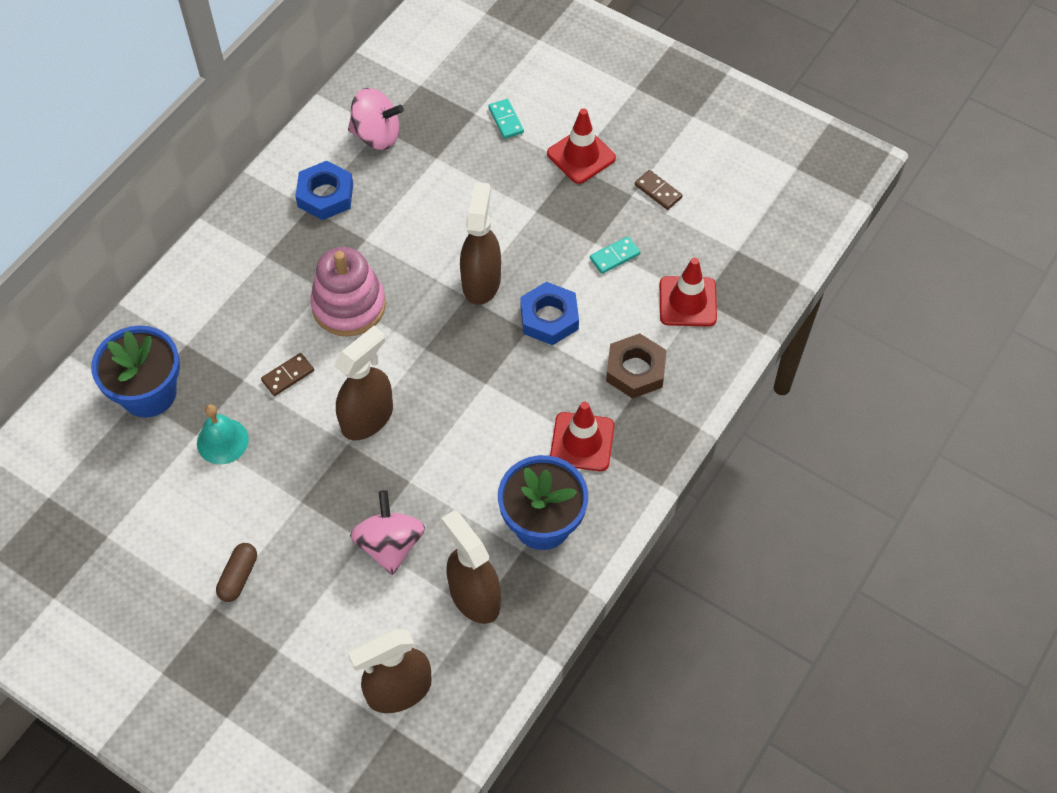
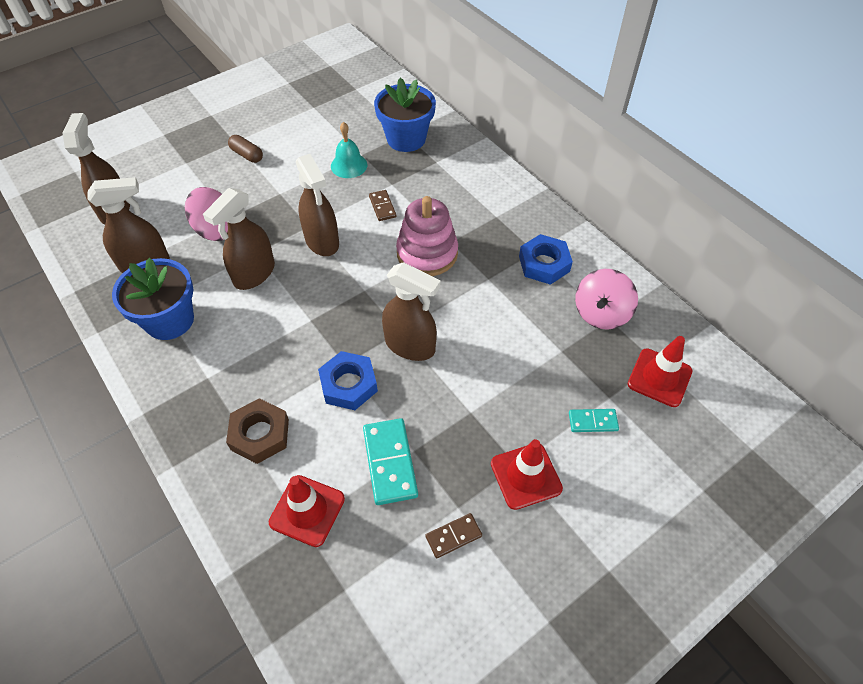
camera: 110 degrees right, 5 degrees down
(444, 468) = (254, 274): none -> brown spray bottle
(582, 442) = (218, 369): red traffic cone -> red traffic cone (659, 377)
(614, 256) = (390, 462): turquoise domino -> turquoise domino, size x1.75

